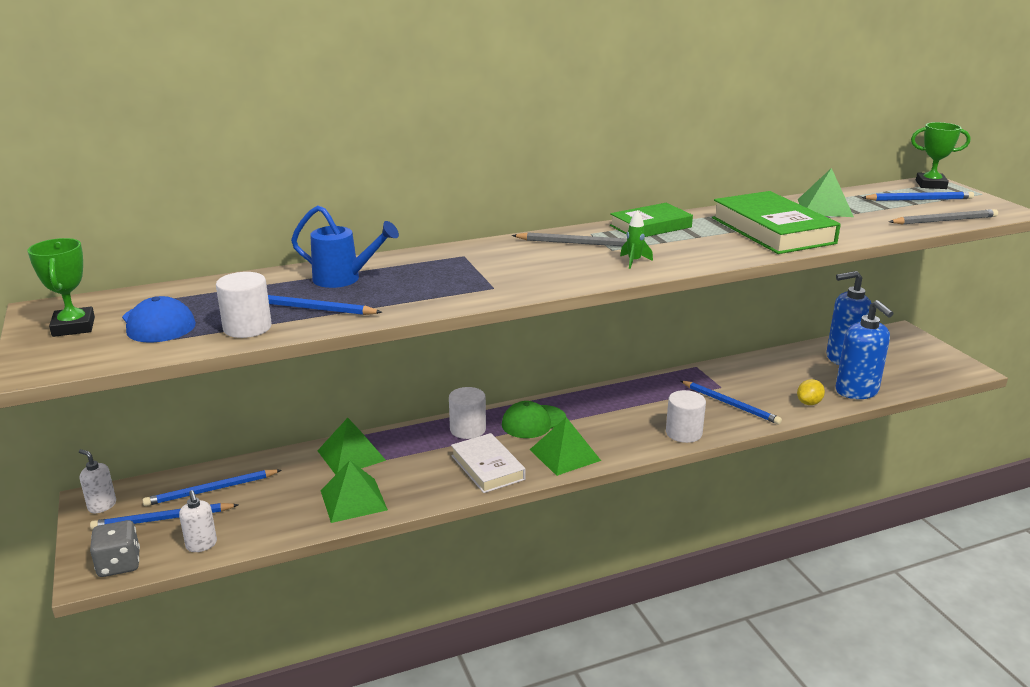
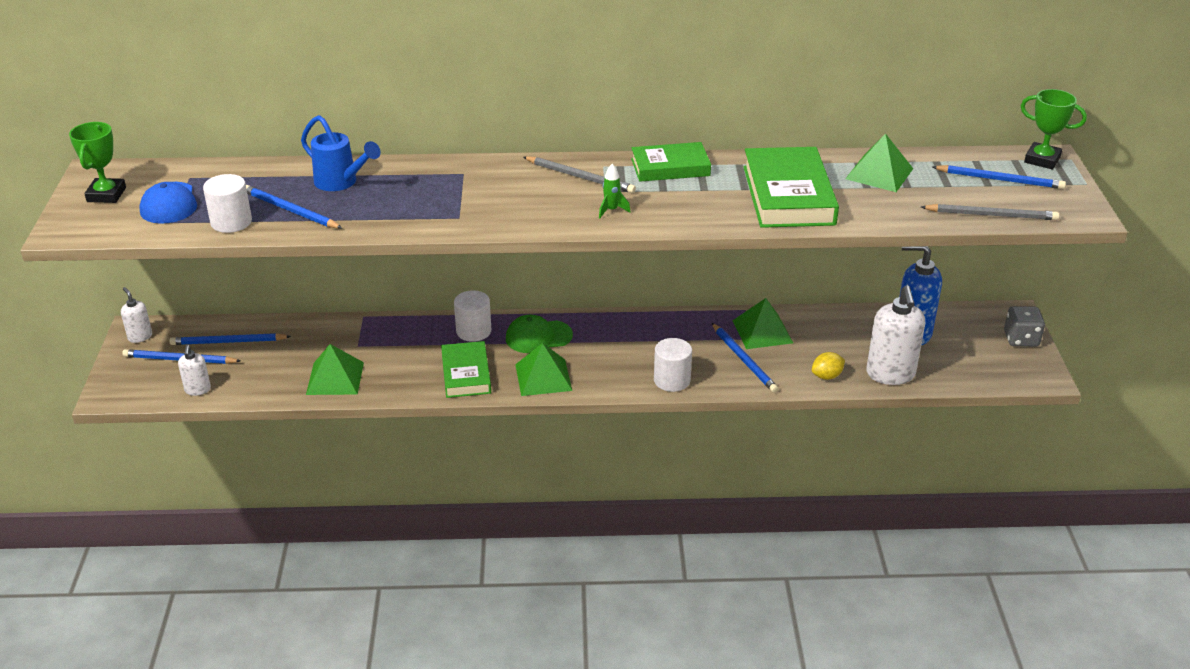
camera: 20 degrees right, 10 degrees up
(119, 564) = (131, 391): grey dice -> grey dice (1021, 339)
(351, 455) = (357, 335): green pyramid -> green pyramid (762, 331)
(487, 467) = (466, 374): white book -> green book
(857, 391) = (890, 374): blue soap dispenser -> white soap dispenser

